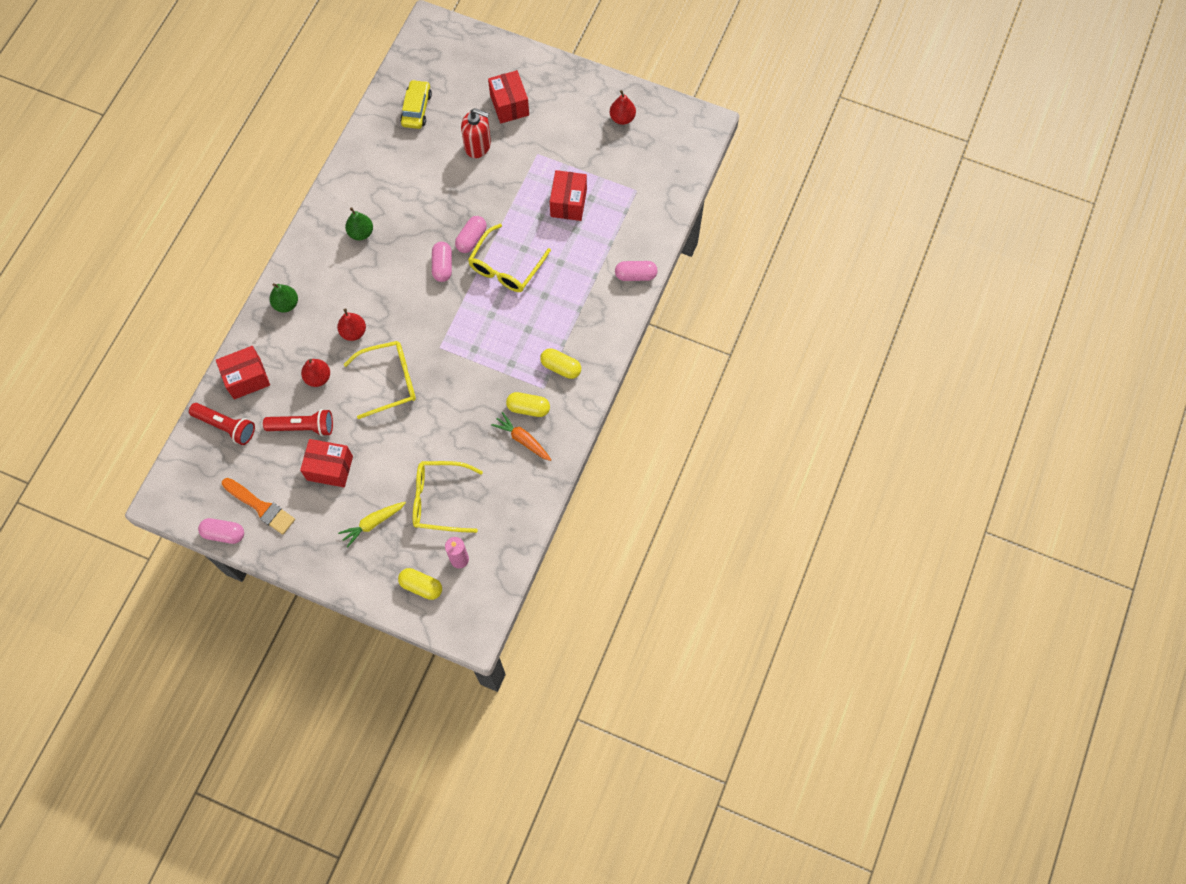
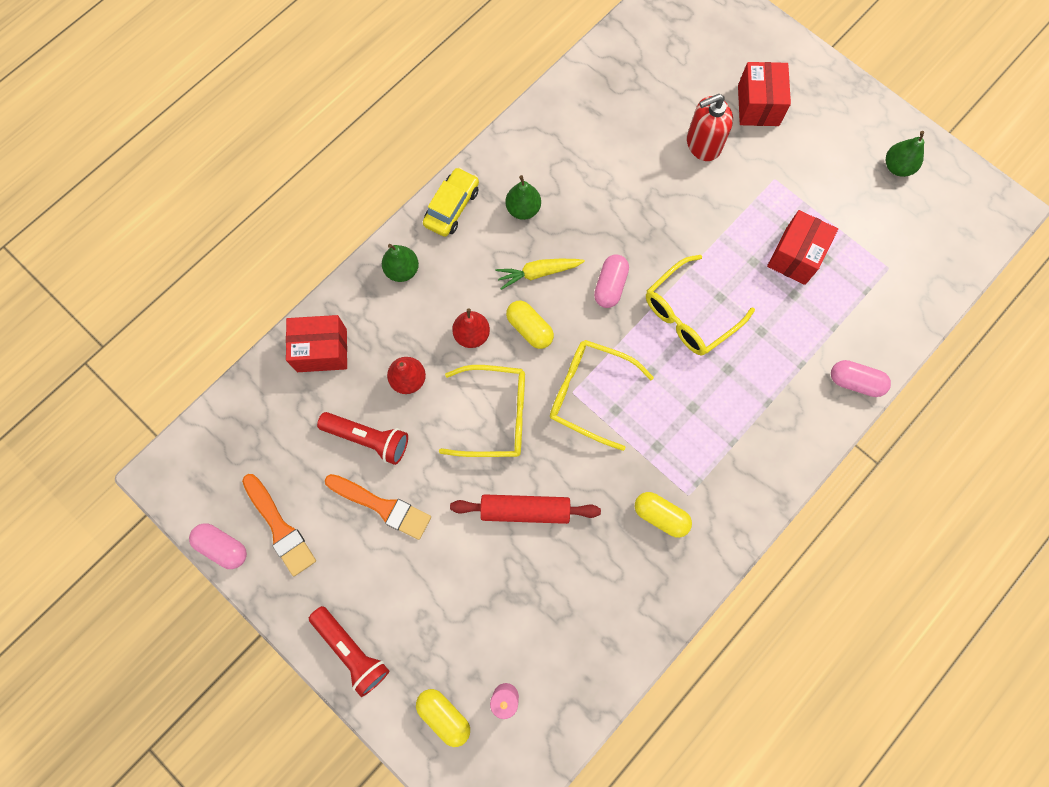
camera: 20 degrees right, 5 degrees up
(226, 426) = (275, 404): red flashlight -> red flashlight (351, 651)
(330, 468) = (382, 506): red box -> orange brush
(373, 523) = (411, 603): yellow carrot -> yellow carrot (538, 273)
(416, 109) = (641, 74): yellow car -> yellow car (452, 207)
(432, 436) = (525, 510): none -> red rolling pin
(439, 500) = (506, 601): yellow glasses -> yellow glasses (589, 393)
(471, 239) = (657, 262): pink capsule -> none
(478, 145) = (703, 144): red soap dispenser -> red soap dispenser turned 120 degrees clockwise
(522, 439) = (640, 557): orange carrot -> none
(561, 367) = (720, 474): yellow capsule -> yellow capsule (529, 329)
(622, 118) = (897, 167): red pear -> green pear

